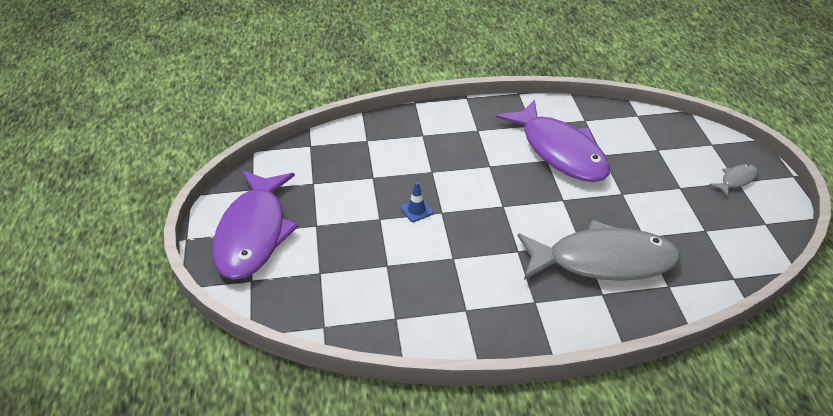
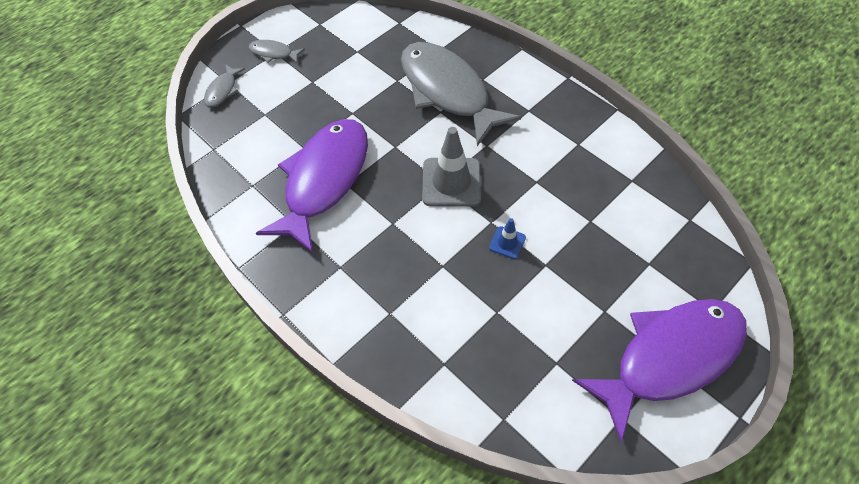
camera: 125 degrees left, 15 degrees up
(498, 211) = (451, 182): none -> grey traffic cone
(703, 138) = (222, 90): none -> grey fish

